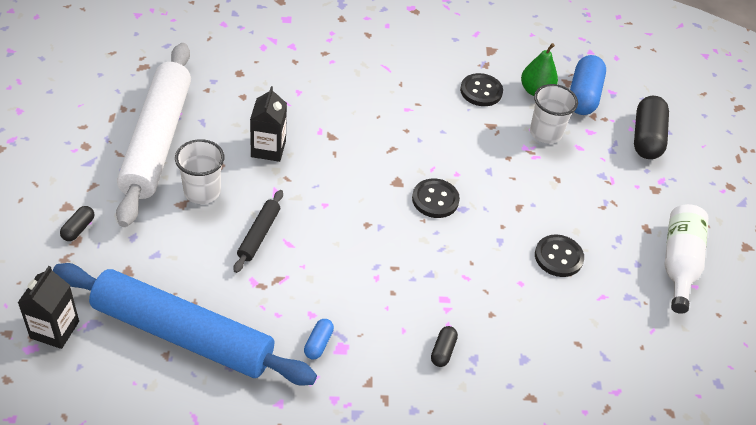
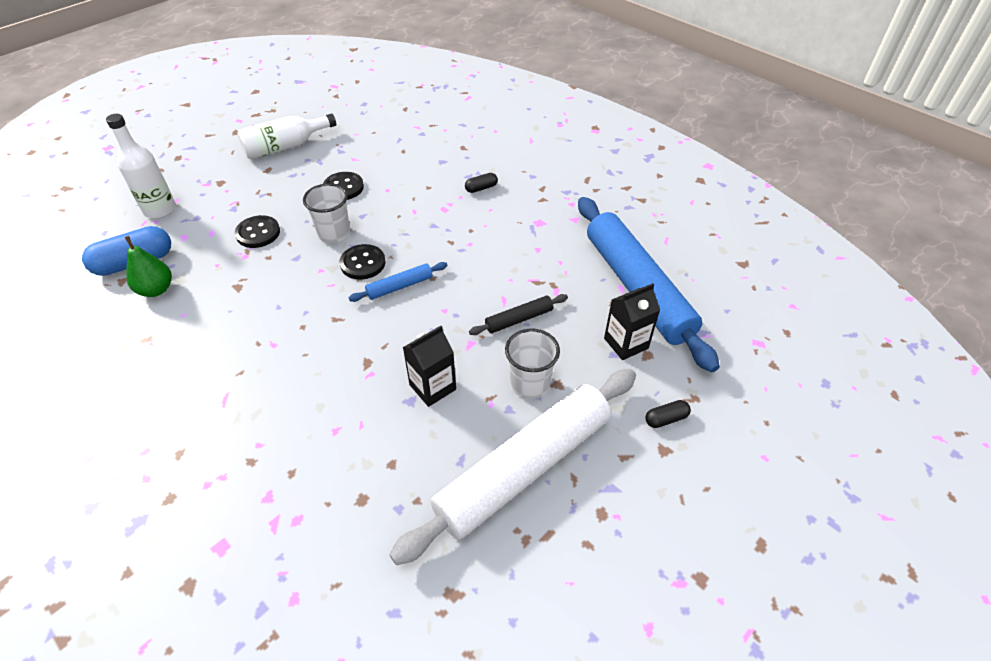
camera: 130 degrees left, 0 degrees up
(54, 329) = (733, 345): black carton -> black carton (626, 343)
(318, 343) = (551, 232): blue capsule -> none
(381, 200) = (400, 286): none -> blue rolling pin
(481, 91) = (194, 318): black button -> black button (258, 233)
(545, 133) = (213, 256): white cup -> white cup (334, 234)
(646, 138) = (160, 209): black capsule -> white bottle

